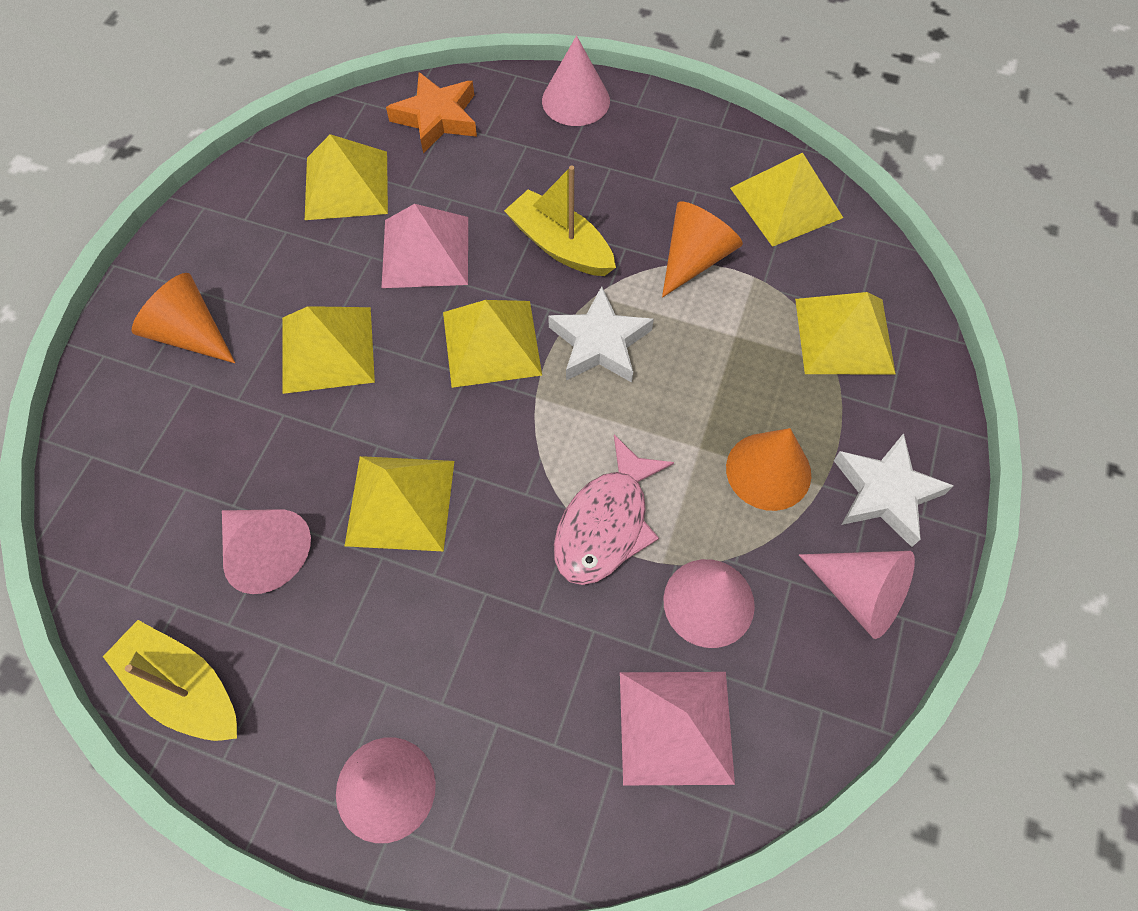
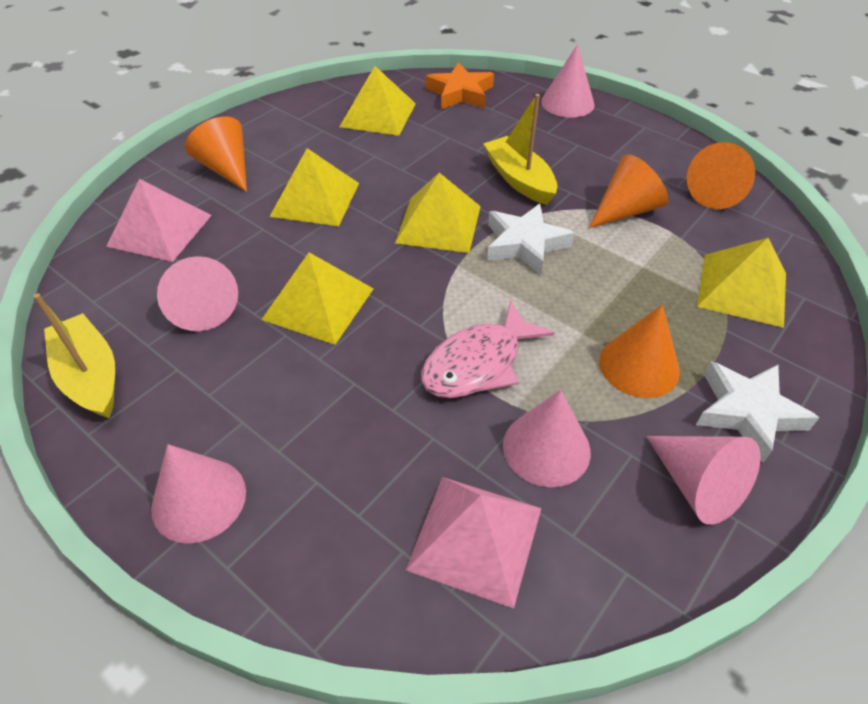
camera: 20 degrees right, 15 degrees down
(425, 251) = (415, 161): pink pyramid -> pink pyramid (160, 230)
(785, 202) = (717, 193): yellow pyramid -> orange cone

